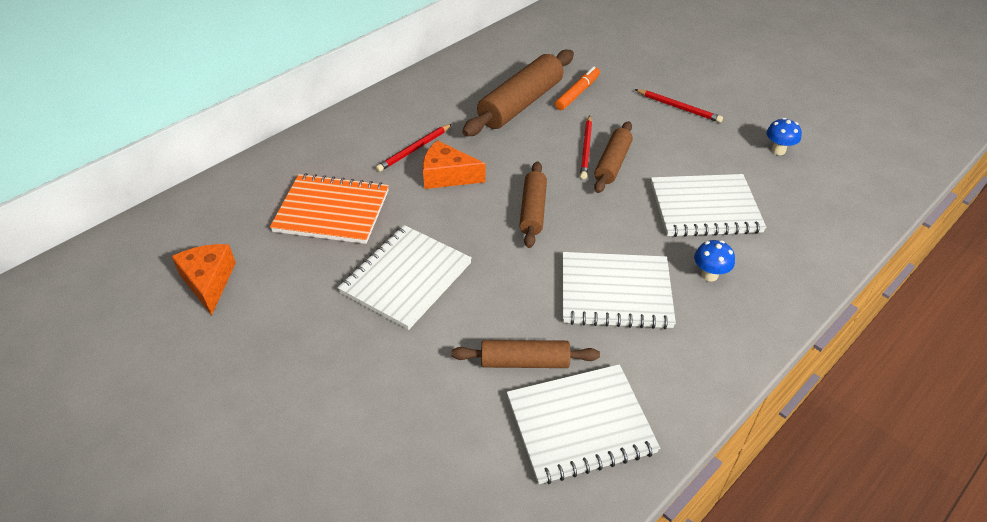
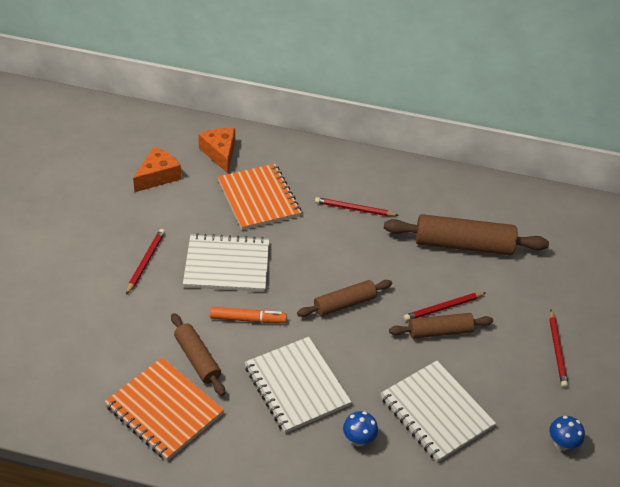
camera: 55 degrees right, 0 degrees up
(337, 351) = (145, 262): none -> red pencil
(447, 176) = (341, 240): orange cheese -> orange cheese (220, 153)
(577, 93) = (511, 274): orange marker -> orange marker (248, 319)
(580, 425) = (164, 410): white notebook -> orange notebook

